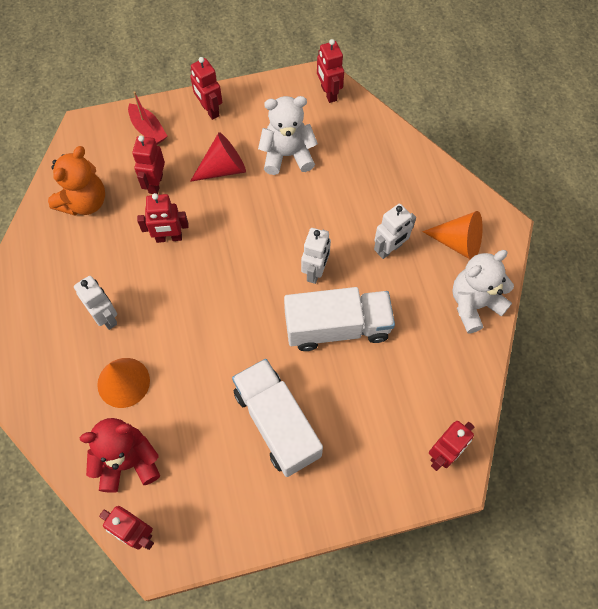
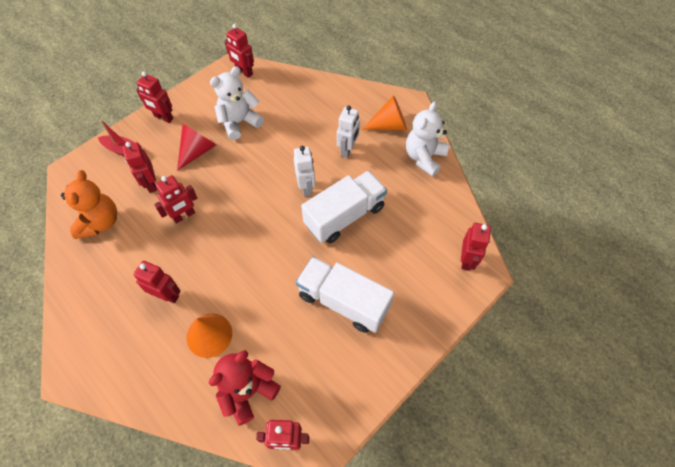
camera: 30 degrees left, 5 degrees down
(106, 317) = (167, 295): white robot -> red robot

